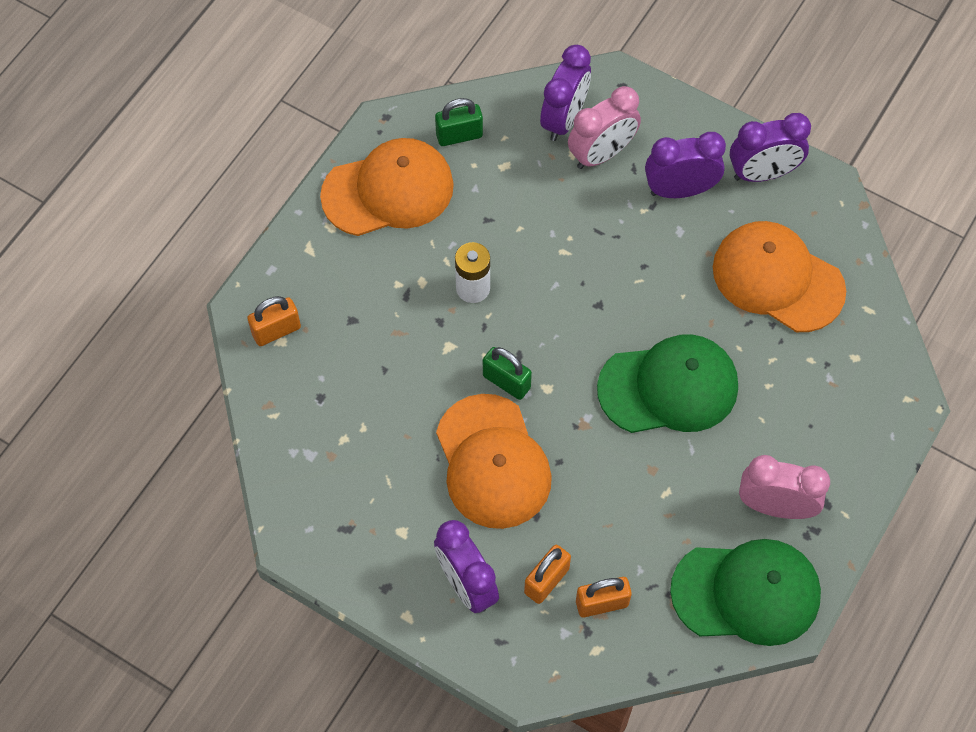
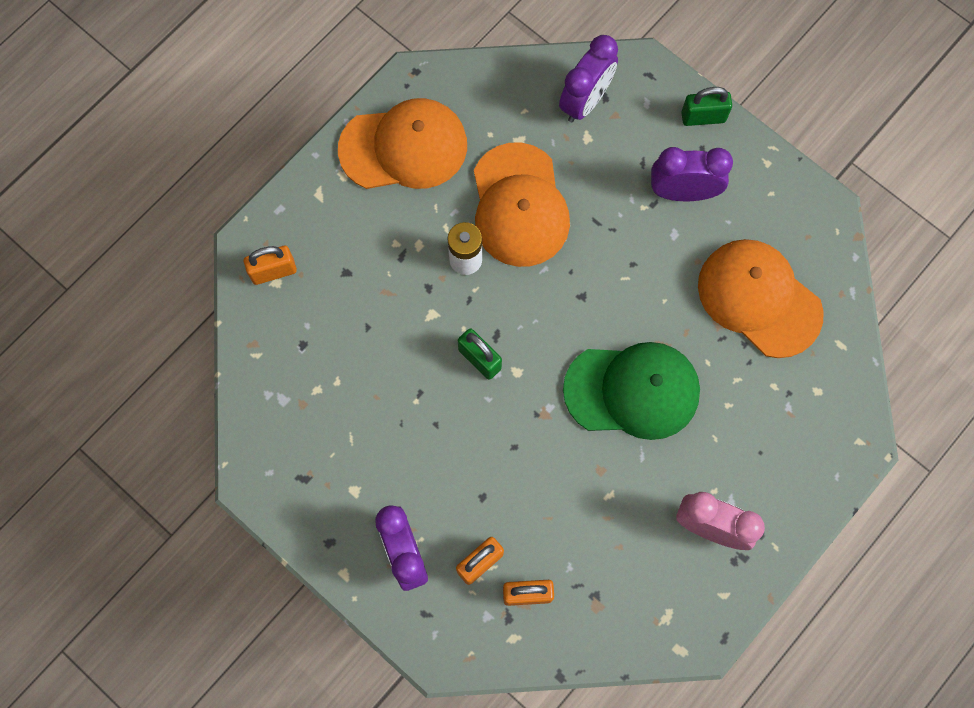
camera: 10 degrees right, 10 degrees up
(459, 135) = (481, 102): green padlock -> green padlock (703, 117)
(492, 462) = (451, 437): orange cap -> orange cap (519, 206)
(601, 154) = (614, 143): pink clock -> none
(746, 593) = (665, 608): green cap -> none
(762, 173) = (766, 188): purple clock -> none

